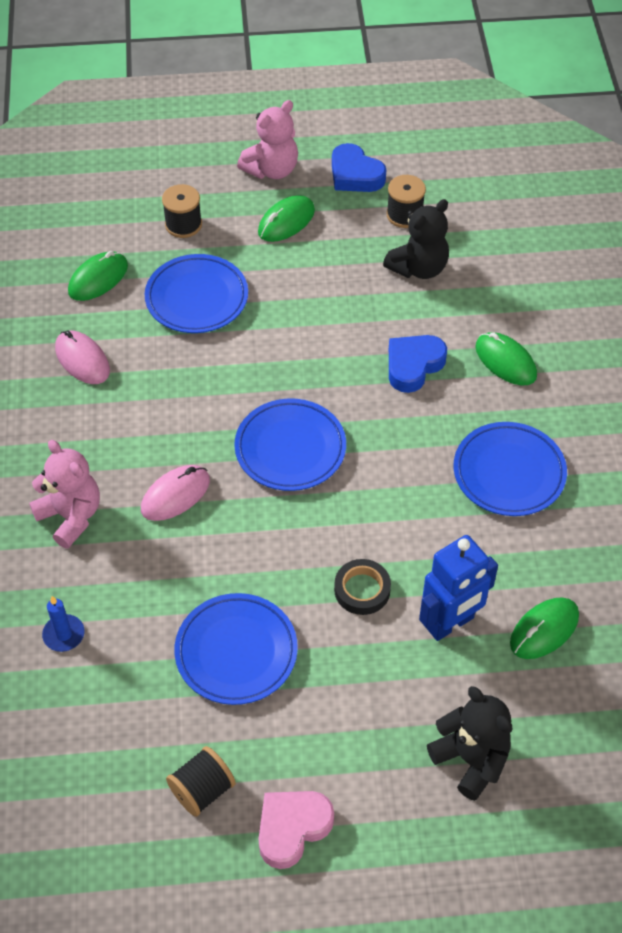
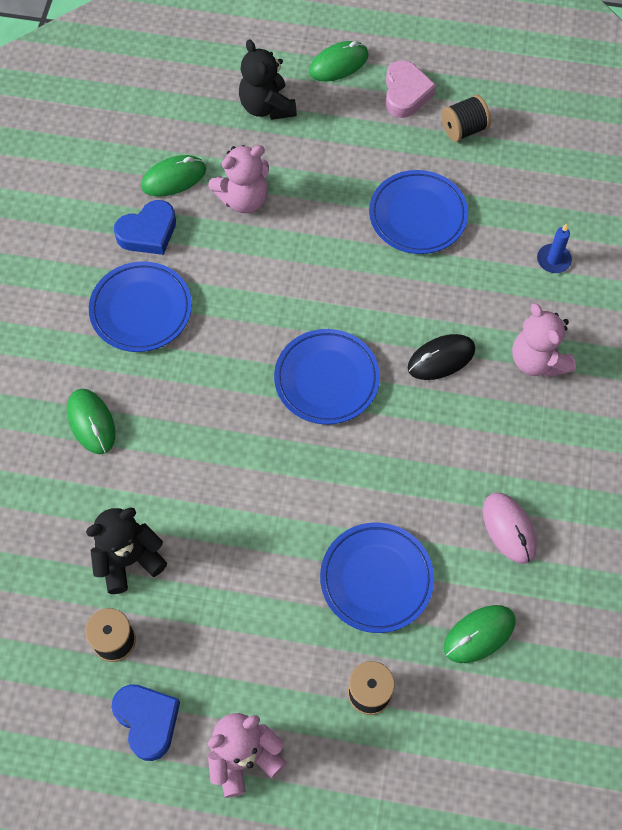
camera: 165 degrees left, 10 degrees up
(175, 495) = (441, 359): pink mouse -> black mouse
(286, 222) = (250, 666): green mouse -> green mouse (338, 64)
(292, 828) = (406, 93): pink heart -> pink heart turned 60 degrees counterclockwise
(362, 590) = (304, 240): black tape -> none
(413, 366) = (181, 439): blue heart -> blue heart (148, 232)
(450, 624) = (243, 199): blue robot -> pink teddy bear

